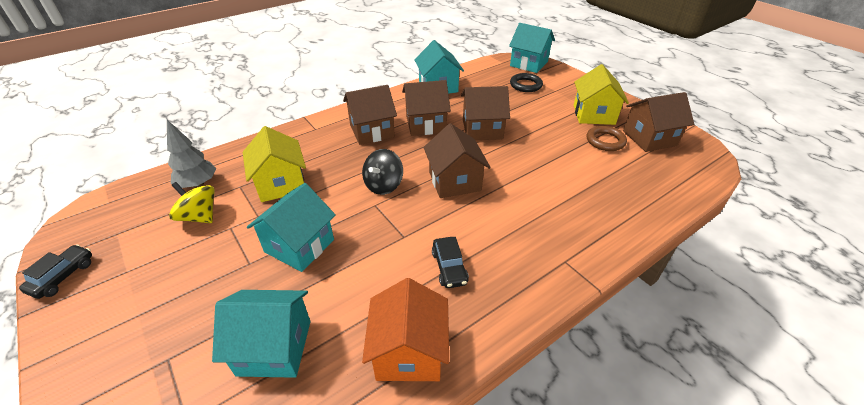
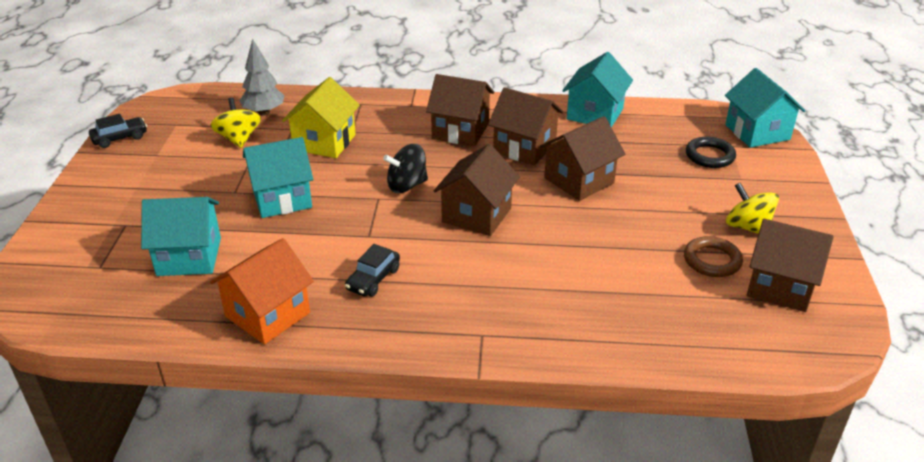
camera: 40 degrees right, 5 degrees down
(274, 347) = (189, 256): turquoise house -> turquoise house turned 45 degrees counterclockwise
(482, 129) = (579, 180): brown house -> brown house turned 75 degrees counterclockwise
(593, 114) = (747, 227): yellow house -> yellow spinning top

